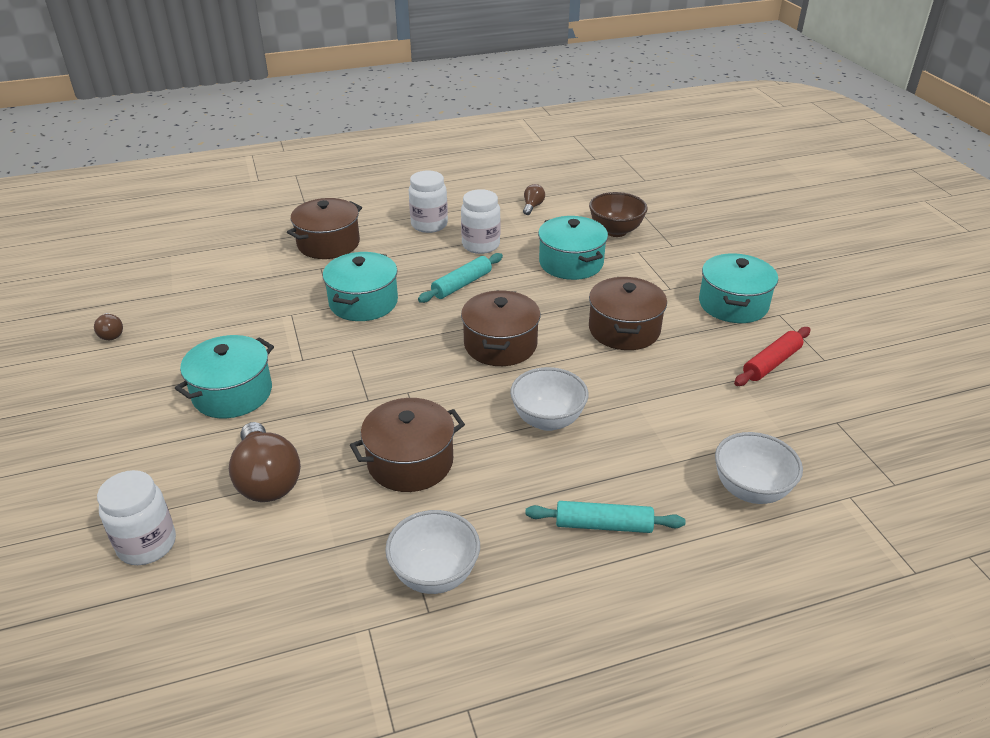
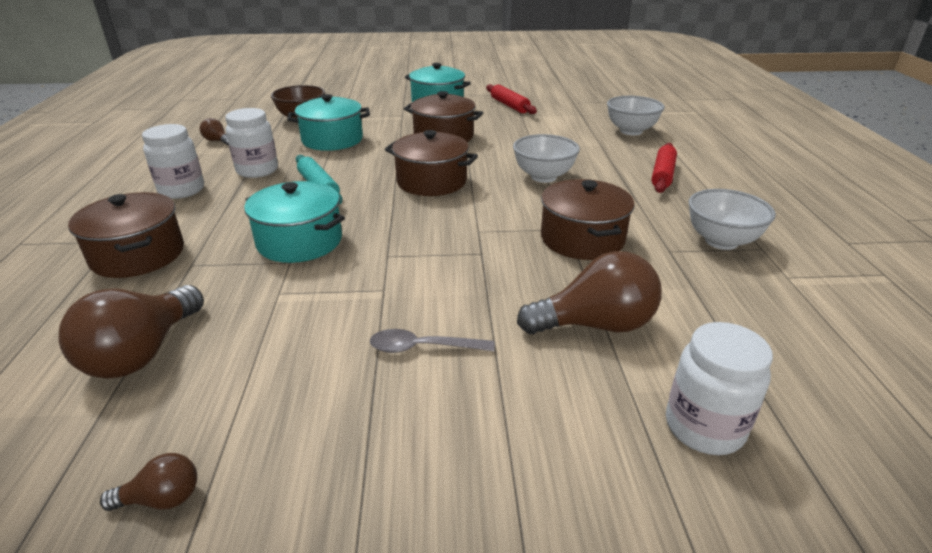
camera: 75 degrees left, 5 degrees down
(222, 286) = (142, 353): none -> brown light bulb
(232, 393) = (423, 348): turquoise pot -> grey spoon
(603, 525) = (662, 175): turquoise rolling pin -> red rolling pin

